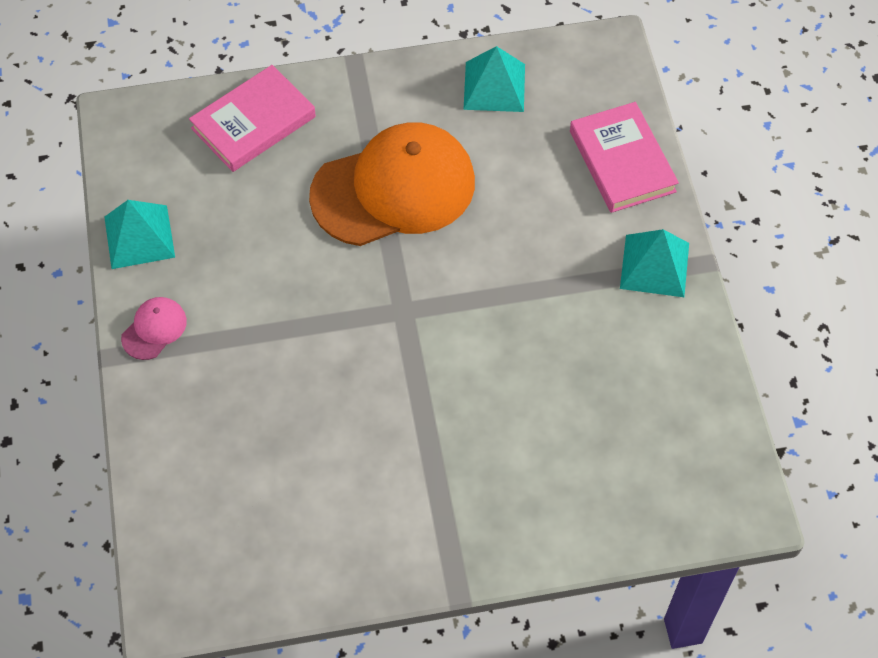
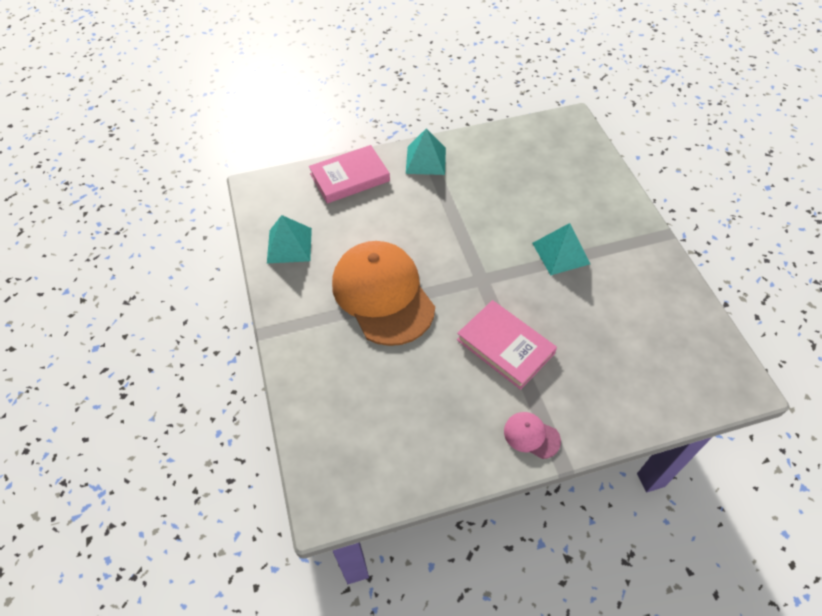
camera: 95 degrees left, 5 degrees down
(139, 236) = (447, 464): turquoise pyramid -> turquoise pyramid (560, 253)
(253, 123) = (326, 395): pink book -> pink book (505, 346)

